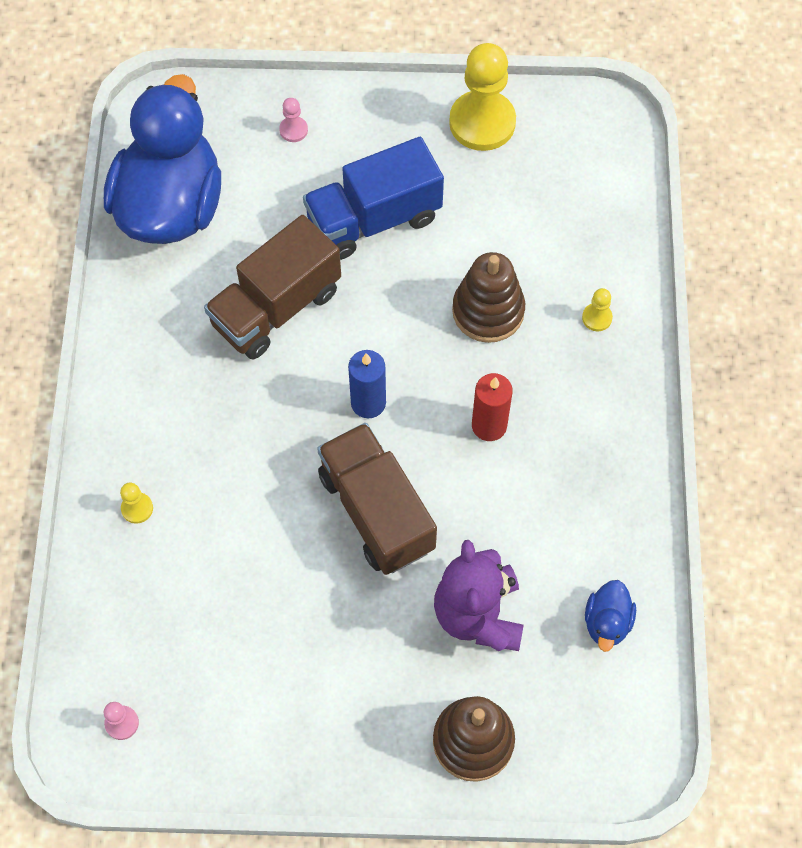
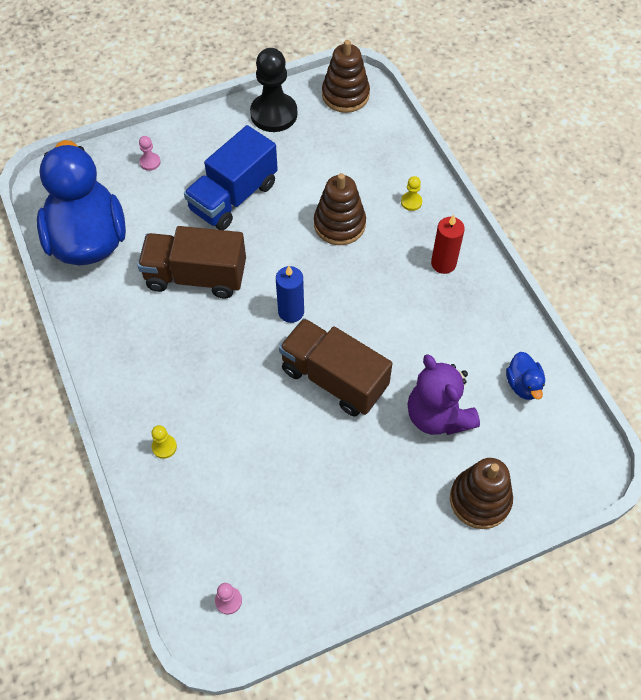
camera: 25 degrees left, 5 degrees down
(276, 307) = (196, 276): brown truck -> brown truck turned 75 degrees clockwise
(482, 122) = (274, 114): yellow pawn -> black pawn
(489, 425) = (379, 294): red candle -> red candle (443, 263)
(590, 131) = (345, 95): none -> brown stacking toy

